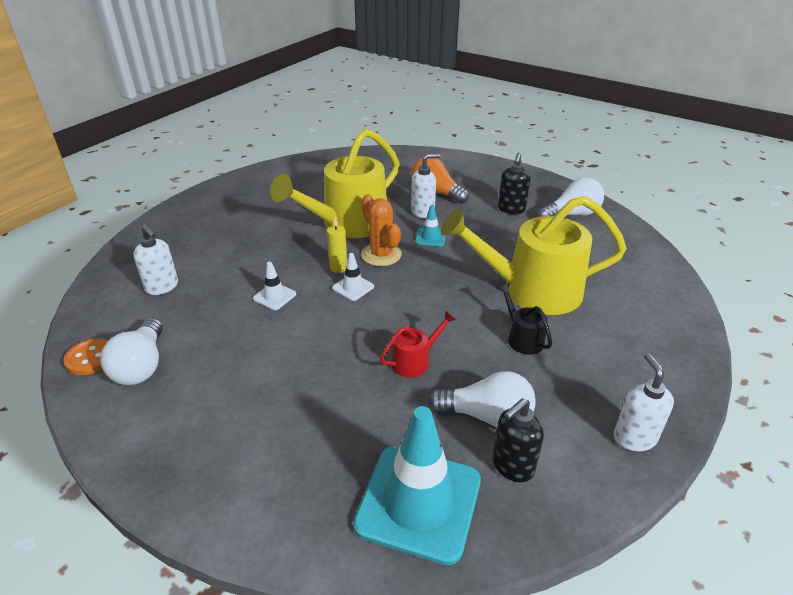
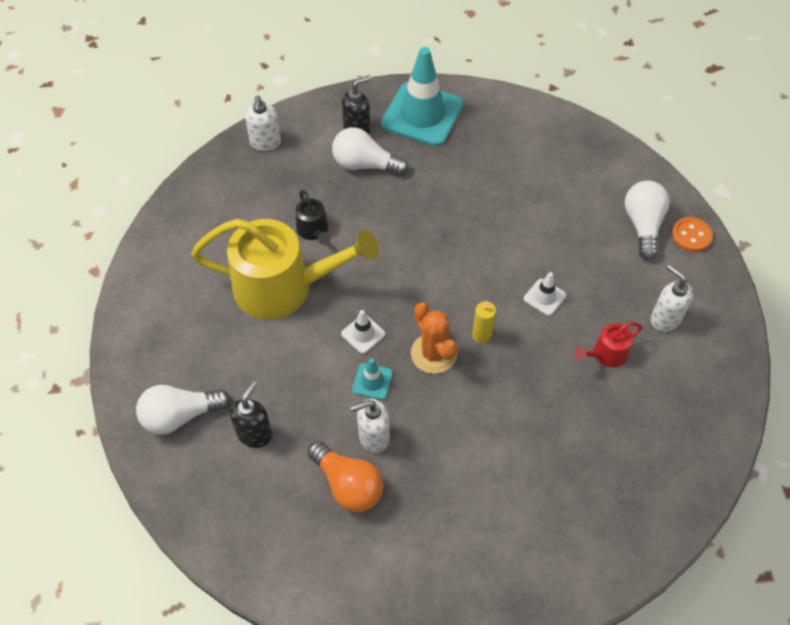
camera: 175 degrees left, 20 degrees up
(348, 224) = (472, 416): yellow watering can -> none
(353, 287) = (465, 304): white traffic cone -> white traffic cone (363, 334)
(415, 361) = (412, 214): red watering can -> red watering can (606, 354)

